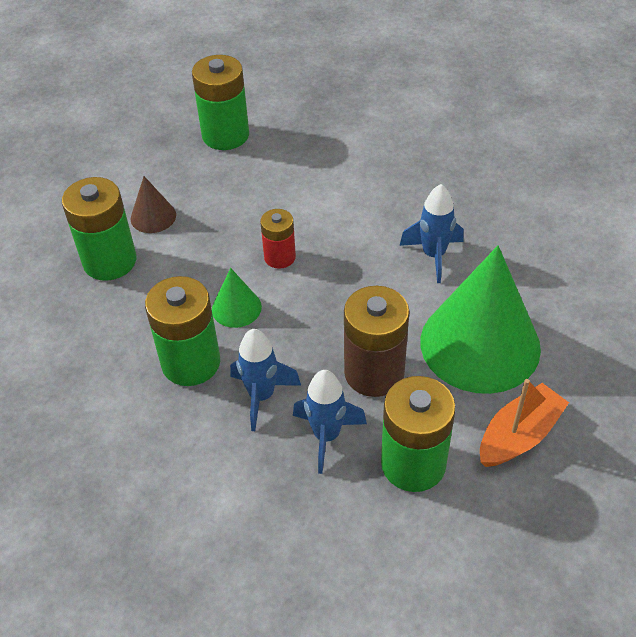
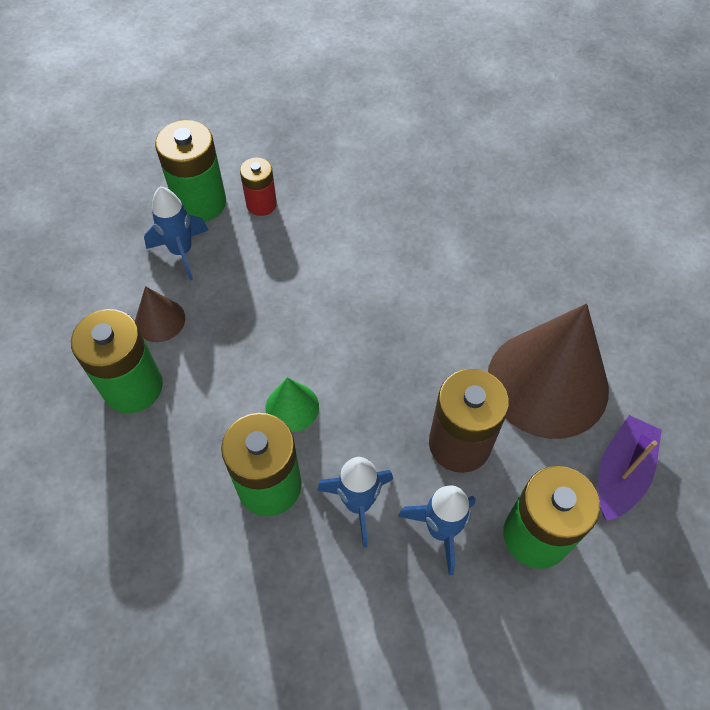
camera: 20 degrees left, 10 degrees up
(280, 257) = (314, 335): red battery -> red battery (261, 204)
(433, 255) = (466, 294): blue rocket -> blue rocket (181, 252)
(480, 344) = (547, 383): green cone -> brown cone
(519, 435) = (621, 473): orange boat -> purple boat

